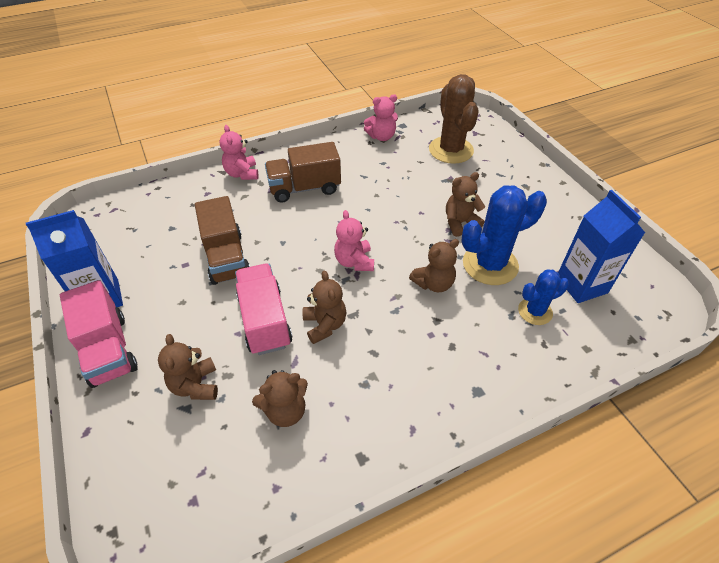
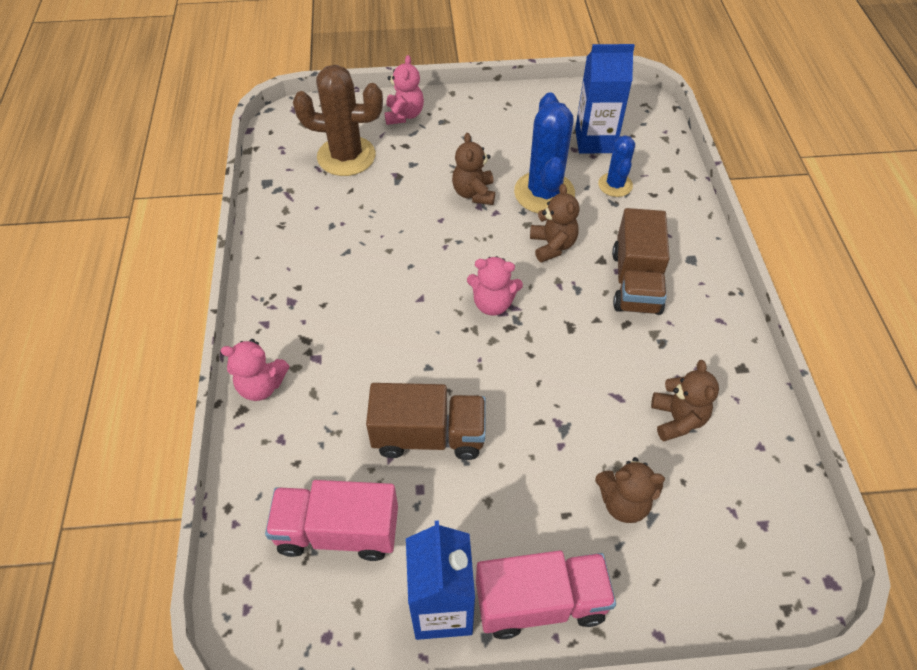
camera: 70 degrees left, 5 degrees up
(265, 321) = (551, 413): pink truck -> pink truck (338, 531)
(304, 188) = (336, 319): brown truck -> brown truck (636, 282)
(325, 325) = (576, 356): brown teddy bear -> none
(381, 136) = (277, 210): pink teddy bear -> pink teddy bear (404, 115)

